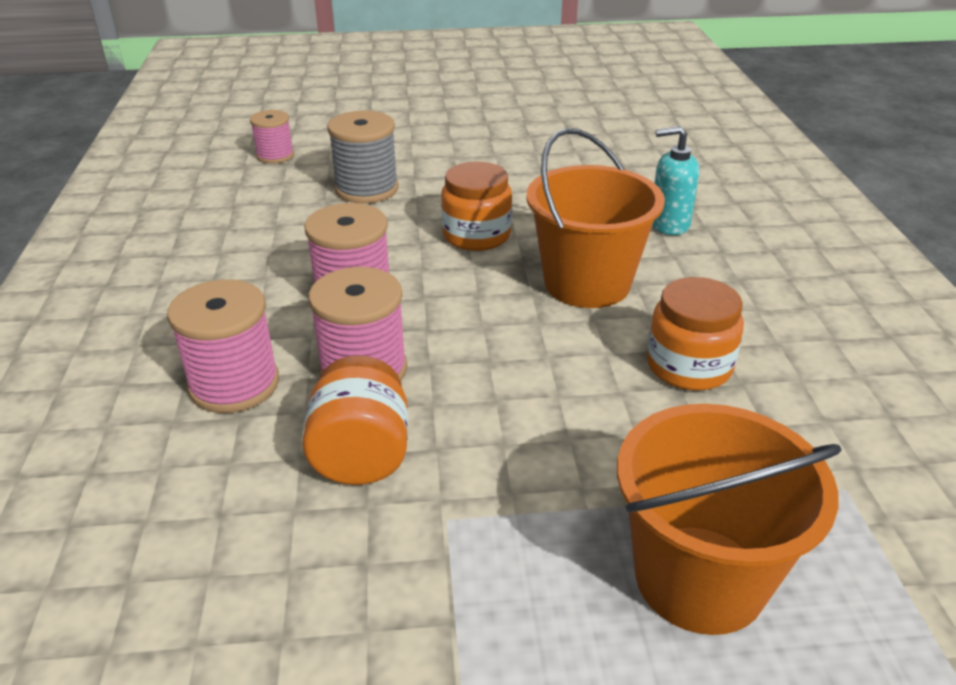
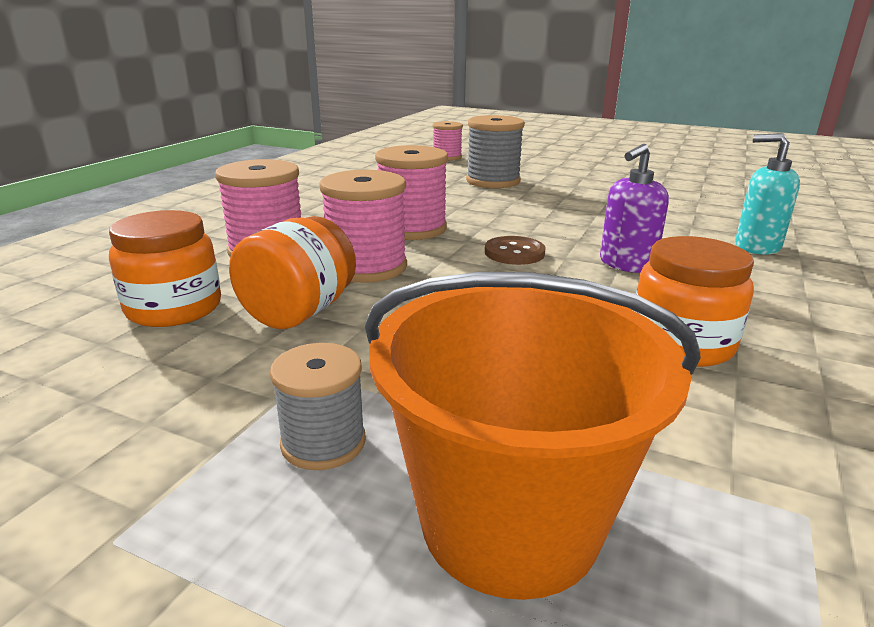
camera: 30 degrees right, 10 degrees down
(476, 235) = (553, 218): orange jar -> orange jar (174, 308)
(482, 300) = (514, 253): none -> brown button
(525, 578) = (323, 442): none -> grey spool
(587, 283) = (626, 264): orange bucket -> purple soap dispenser

